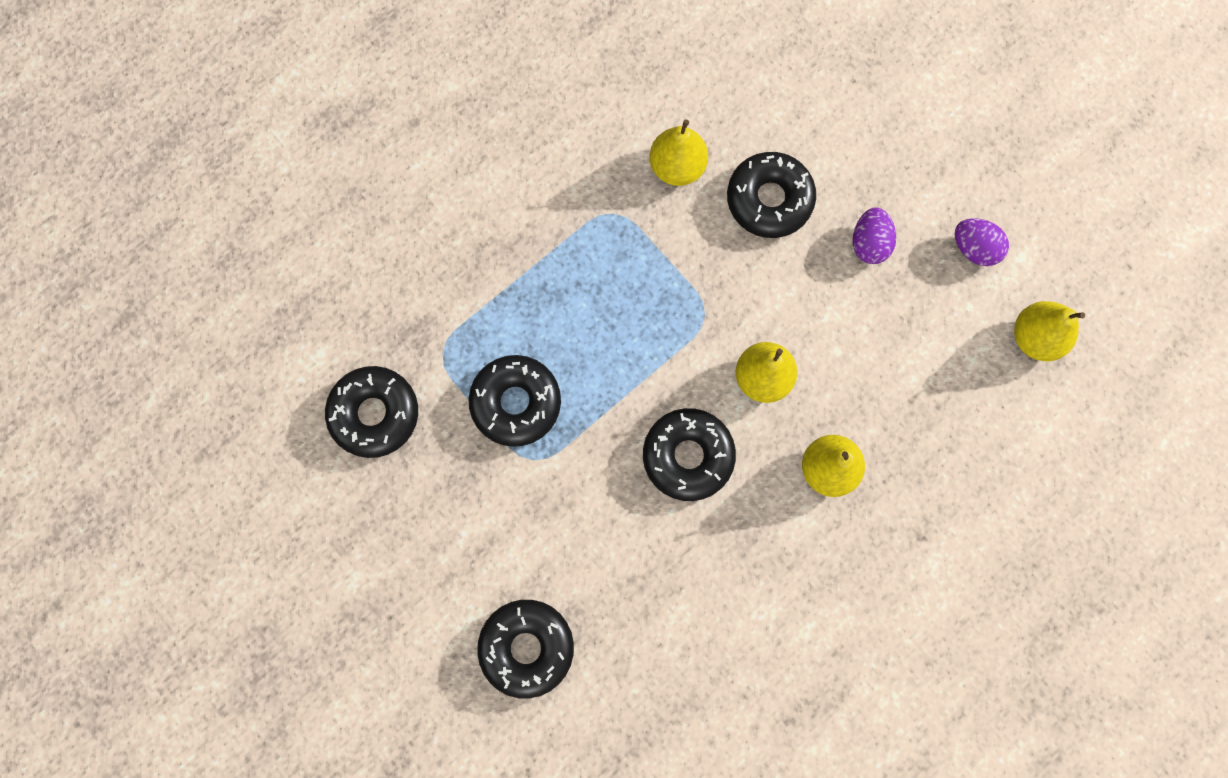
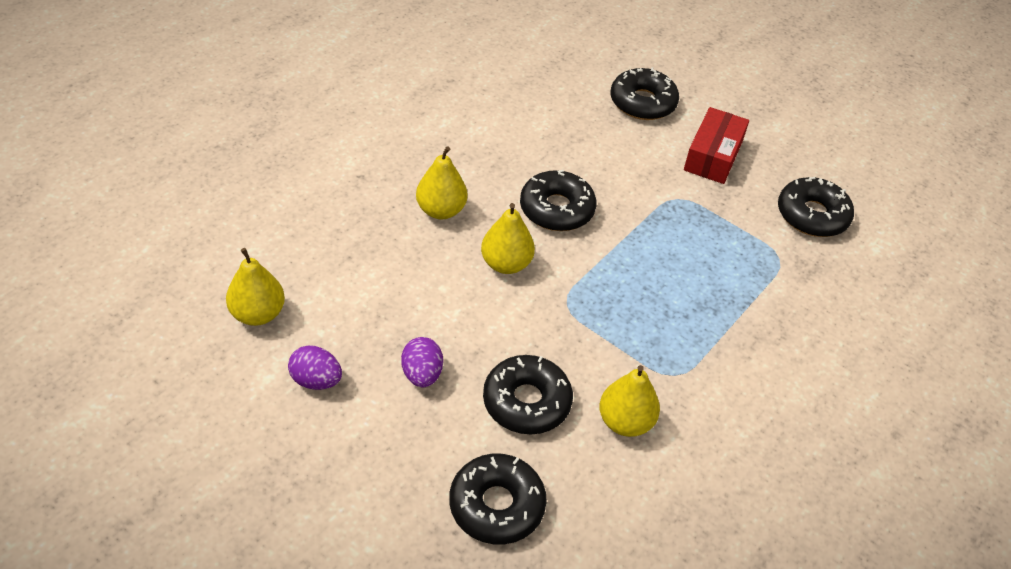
camera: 165 degrees right, 30 degrees down
(463, 530) = (713, 156): none -> red box
(516, 403) = (705, 231): black donut -> black donut (496, 505)

